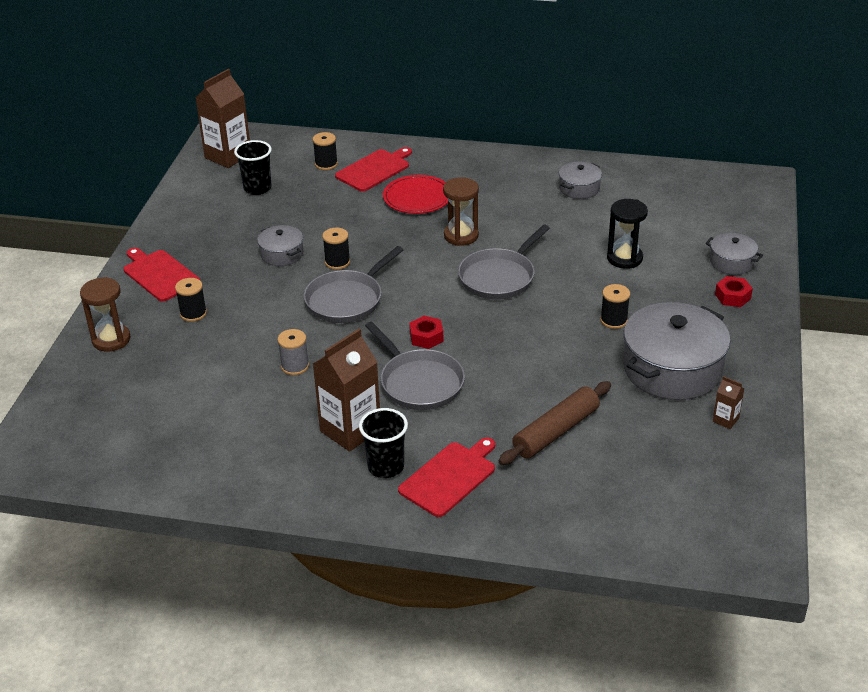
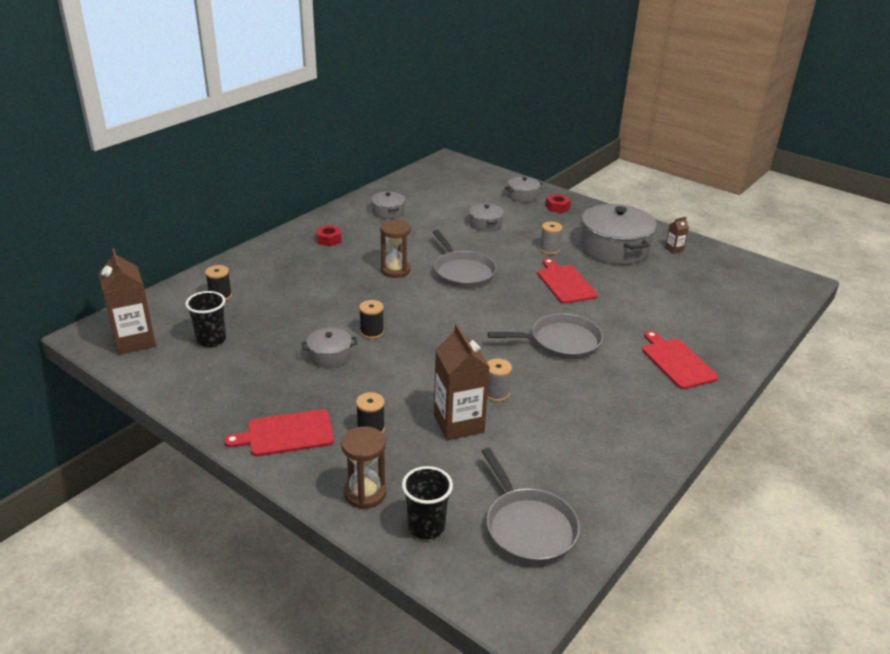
camera: 65 degrees left, 5 degrees down
(347, 300) = (428, 343): grey pan -> grey pan (528, 527)
(350, 430) = (598, 389): brown carton -> brown carton (458, 423)
(374, 169) = (259, 277): red cutting board -> red cutting board (565, 283)
(385, 467) = (650, 386): black cup -> black cup (426, 527)
(417, 198) = (324, 272): red plate -> none
(426, 337) = (508, 322): red nut -> red nut (329, 240)
(556, 431) = (651, 306): brown rolling pin -> none
(613, 320) = (549, 250): black spool -> grey spool
(624, 258) = (485, 224): black hourglass -> grey pot

